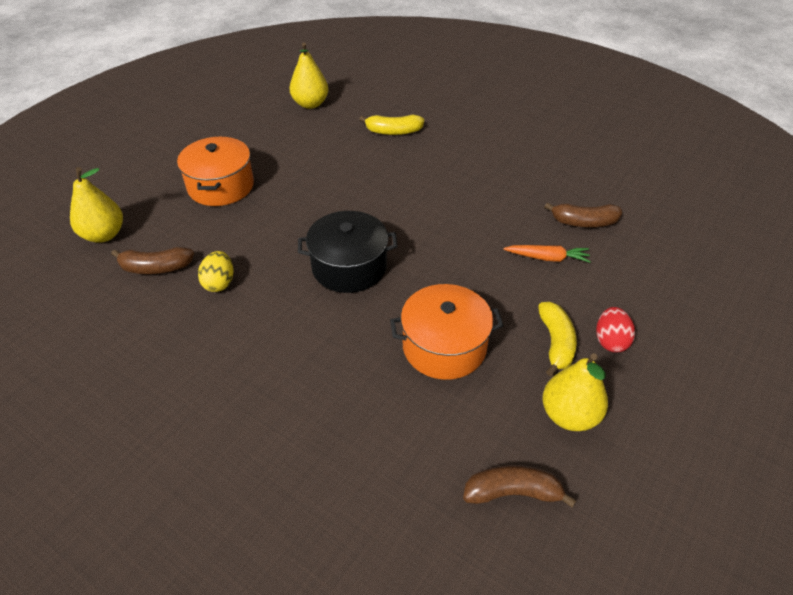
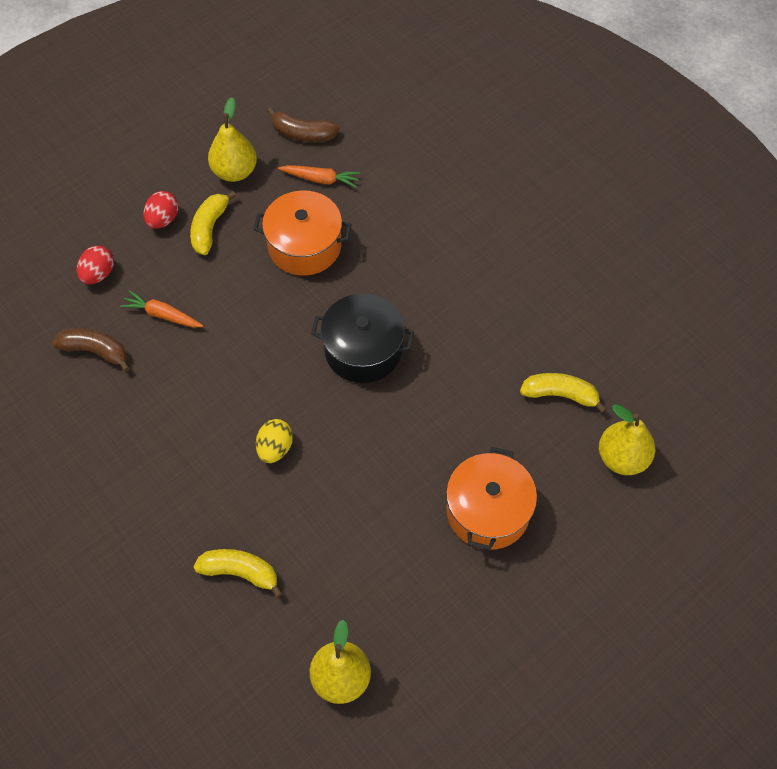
camera: 165 degrees left, 15 degrees up
(156, 268) = (560, 395): brown banana -> yellow banana
(219, 283) = (495, 360): yellow egg -> yellow egg (275, 448)
(460, 430) = (320, 179): none -> orange carrot
(632, 278) = (98, 274): none -> red egg

